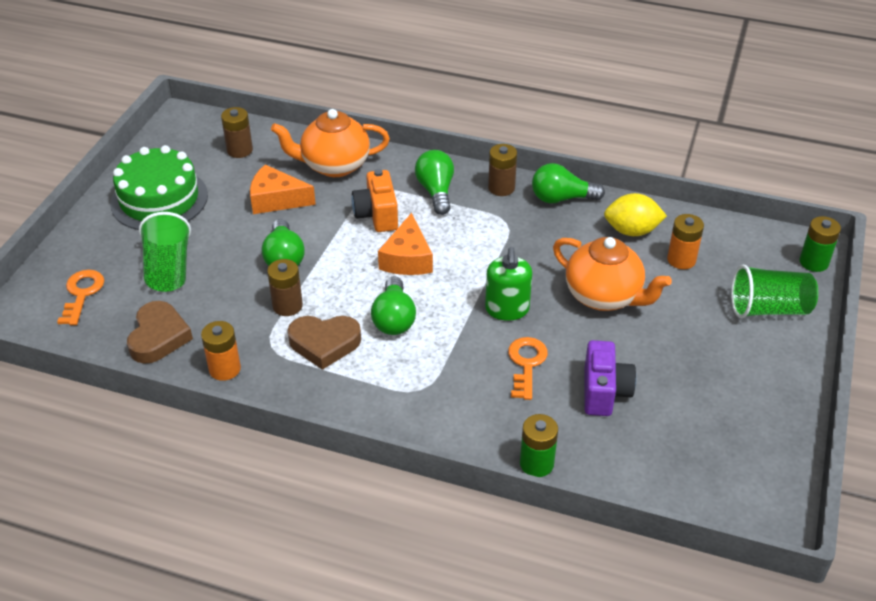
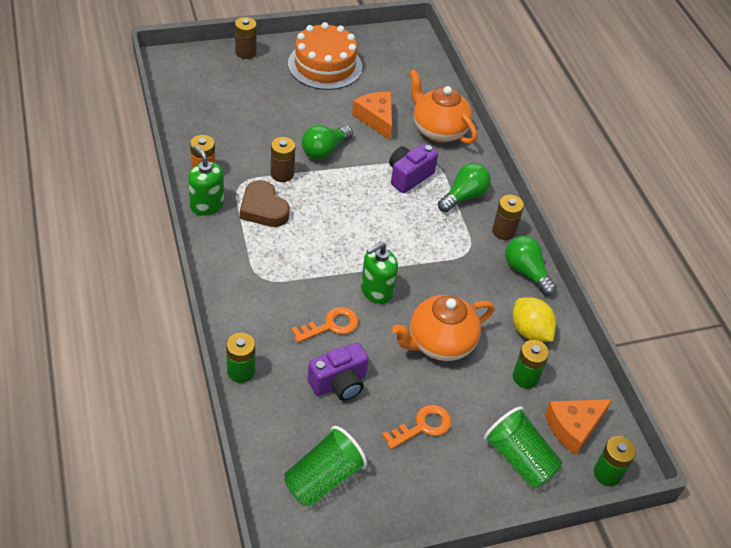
camera: 50 degrees right, 5 degrees up
(82, 294) = (214, 77): orange key -> orange key (422, 426)
(158, 337) = (206, 129): brown heart -> none
(159, 199) = (325, 65): green cake -> orange cake
(168, 269) = (266, 102): green cup -> green cup (323, 479)
(239, 150) = (407, 77): brown battery -> brown battery (245, 52)
(277, 388) = (207, 205): none -> green soap dispenser
(377, 215) = (409, 176): orange camera -> purple camera
(394, 319) = (315, 233): green light bulb -> none
(407, 258) = (380, 213): orange cheese -> orange cheese (574, 428)
(604, 296) = (439, 343): orange teapot -> orange teapot turned 60 degrees clockwise
(681, 260) = (525, 377): orange battery -> green battery

